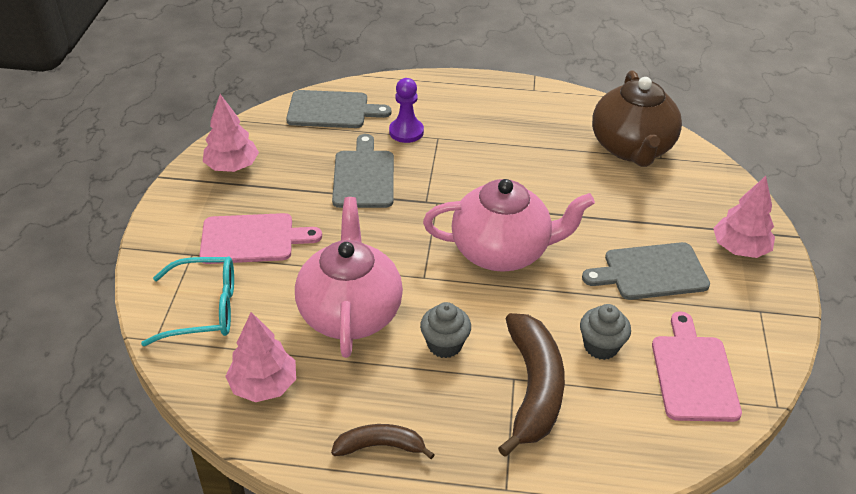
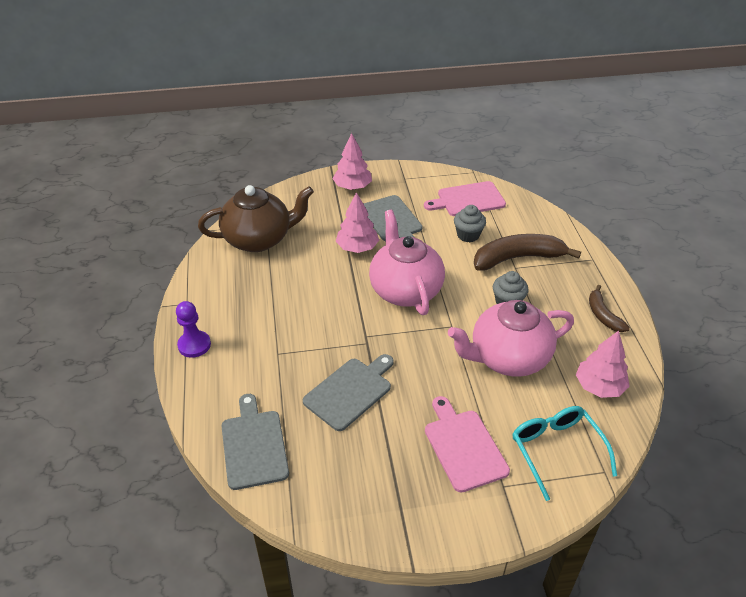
camera: 105 degrees left, 0 degrees up
(232, 166) = (372, 502): pink tree -> pink tree (357, 248)
(363, 176) = (350, 391): grey cutting board -> grey cutting board turned 150 degrees clockwise
(406, 132) = (275, 377): purple pawn -> purple pawn (194, 345)

